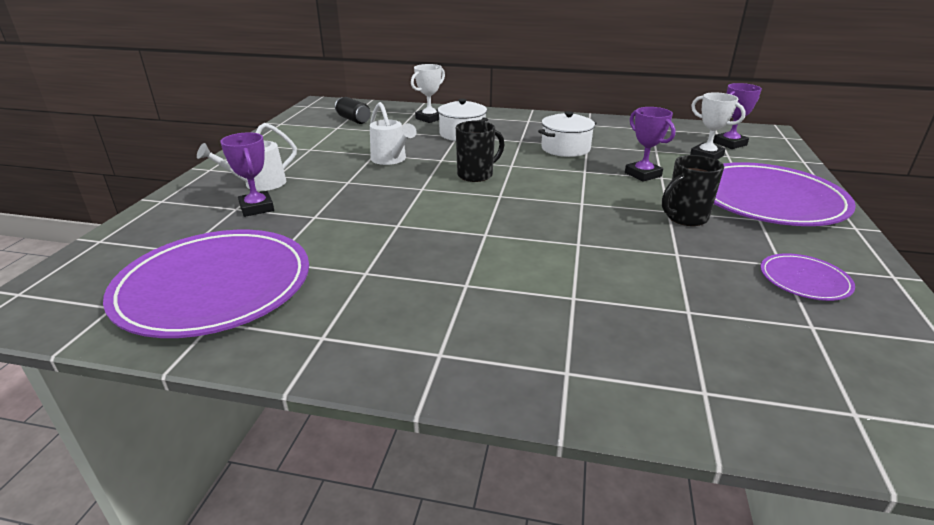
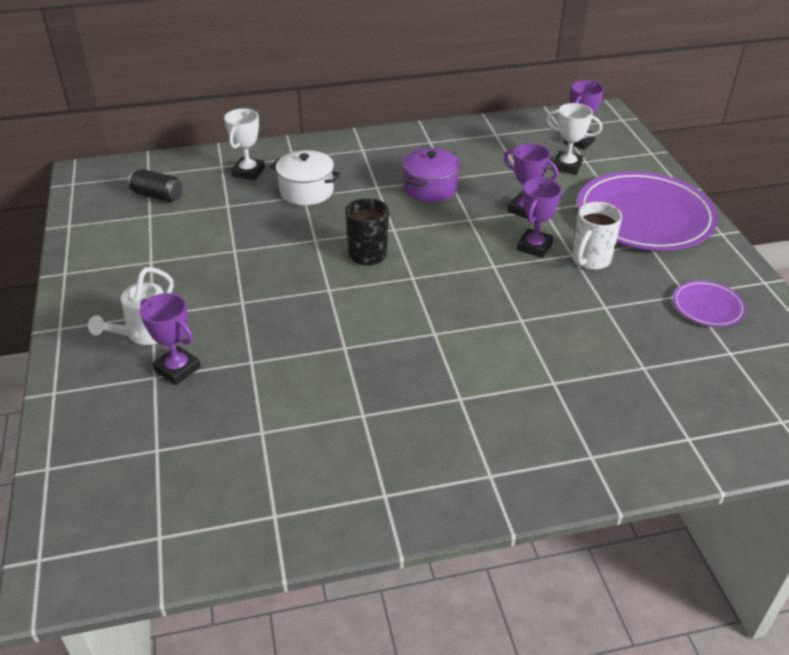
camera: 25 degrees left, 10 degrees up
(214, 287) = (236, 479): purple plate -> none
(391, 160) = (261, 254): white watering can -> none
(565, 148) = (430, 188): white pot -> purple pot
(633, 198) = (534, 247): none -> purple trophy
(685, 218) = (590, 260): black mug -> white mug

